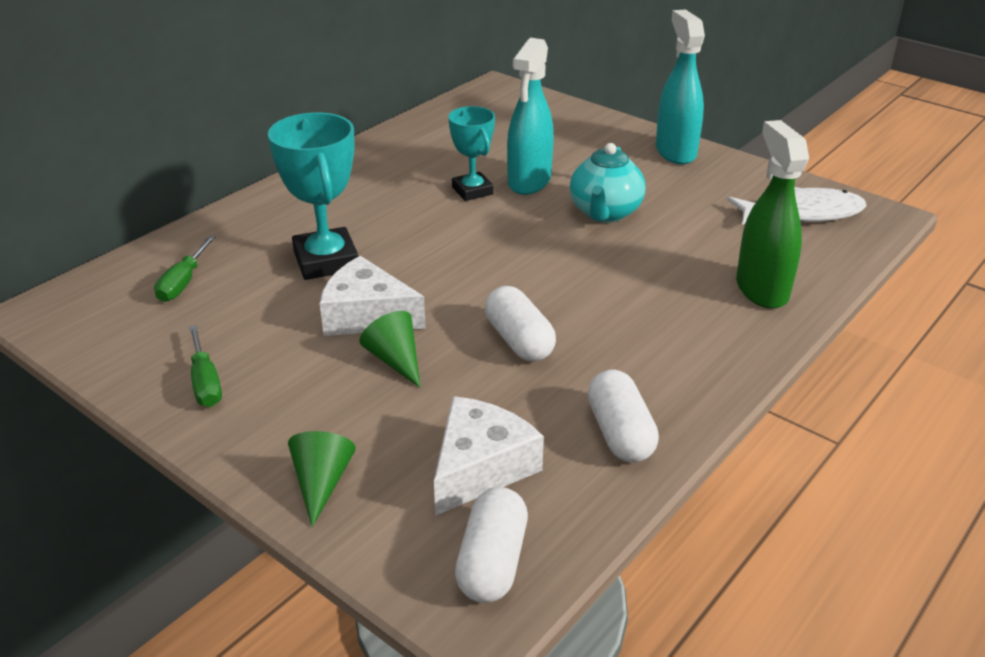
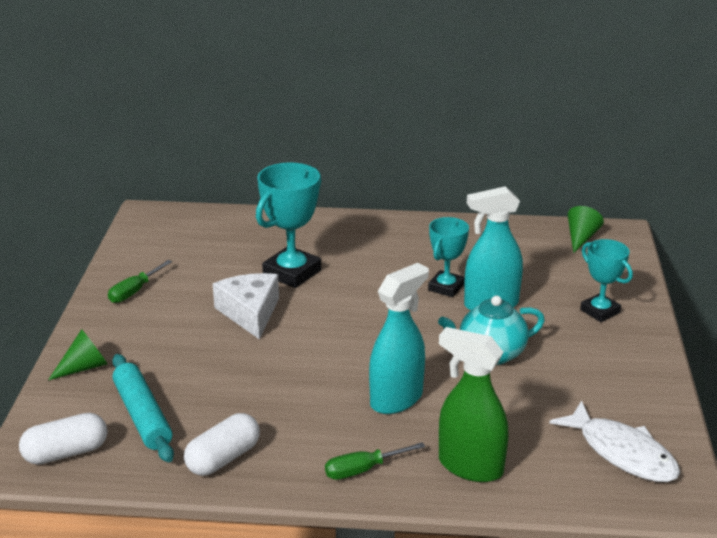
camera: 55 degrees right, 5 degrees down
(183, 282) = (217, 239): green screwdriver -> green screwdriver (363, 469)
(395, 360) = (215, 343): green cone -> green cone (581, 238)
(480, 467) = (142, 416): white cheese -> turquoise rolling pin
(519, 340) = (283, 380): white capsule -> none
(600, 141) = (600, 311): none -> turquoise trophy
(675, 152) = (636, 353): turquoise spray bottle -> turquoise spray bottle (396, 399)
(761, 289) = (470, 466): green spray bottle -> green spray bottle turned 105 degrees counterclockwise

